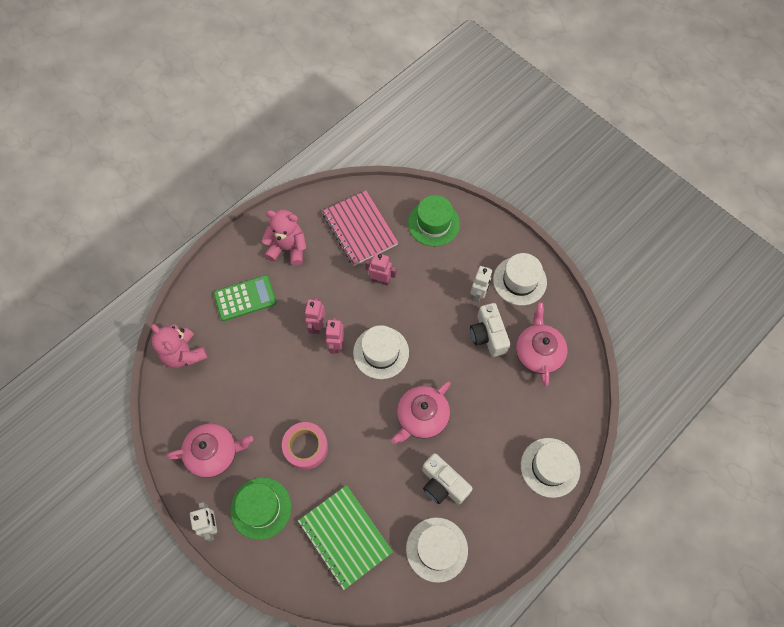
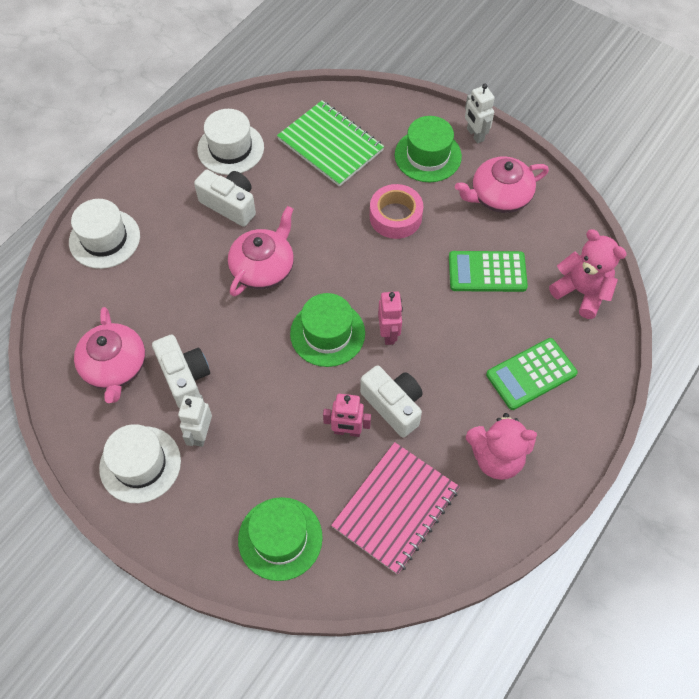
camera: 170 degrees right, 5 degrees down
(248, 383) = (487, 272): none -> green calculator
(317, 325) = (421, 354): pink robot -> none
(346, 292) = (393, 405): none -> white camera
(360, 229) = (395, 508): pink notebook -> pink notebook turned 75 degrees clockwise
(381, 352) = (327, 333): white hat -> green hat

